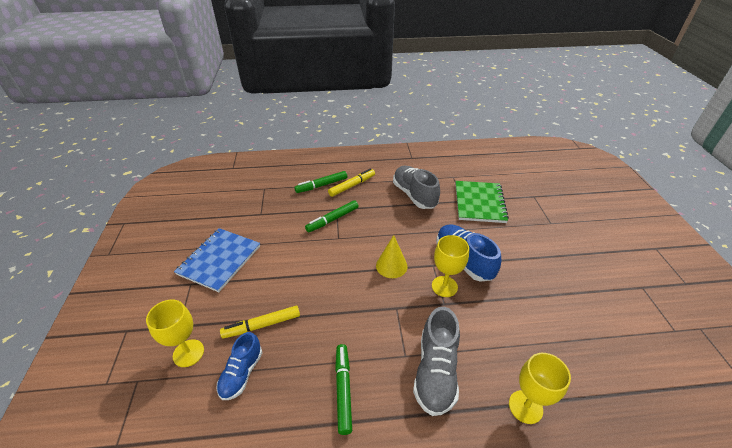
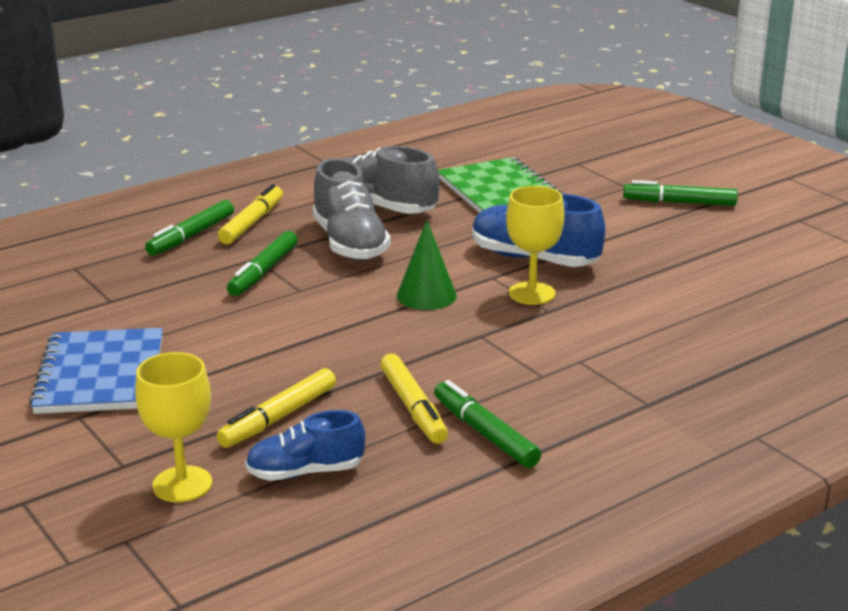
camera: 30 degrees left, 15 degrees down
(242, 373) = (305, 472): blue shoe -> blue shoe turned 90 degrees clockwise
(324, 349) = (413, 407): none -> yellow marker
(391, 266) = (426, 295): yellow cone -> green cone
(435, 371) = (599, 375): grey shoe -> grey shoe (350, 243)
(525, 407) = (741, 367): yellow goblet -> none
(573, 246) = (679, 202): none -> green marker

